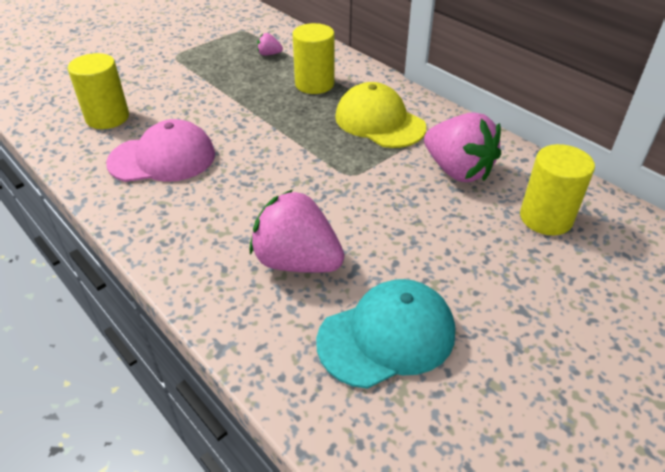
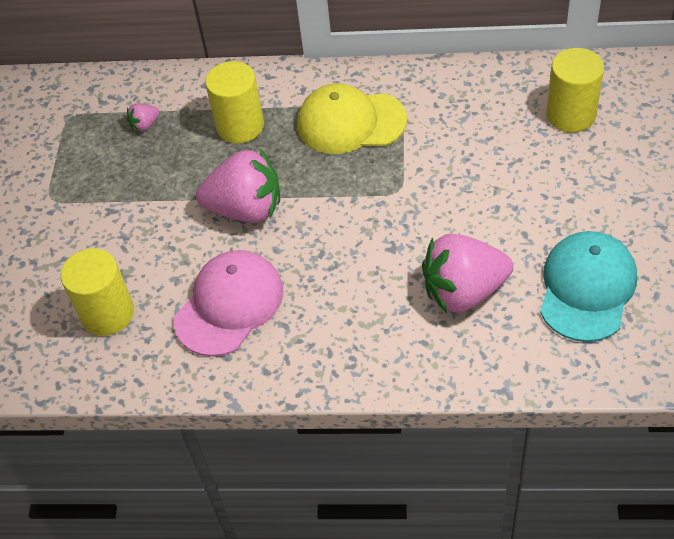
camera: 40 degrees left, 10 degrees up
(457, 171) = (468, 122): pink strawberry -> pink strawberry (246, 209)

